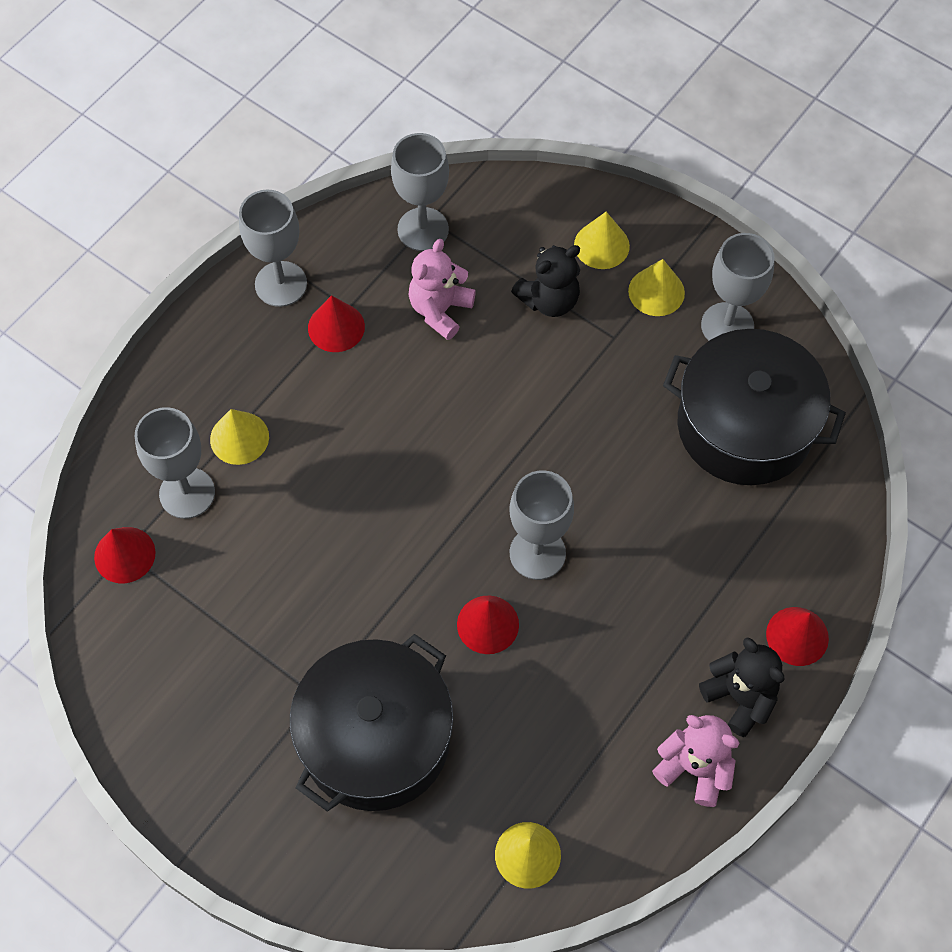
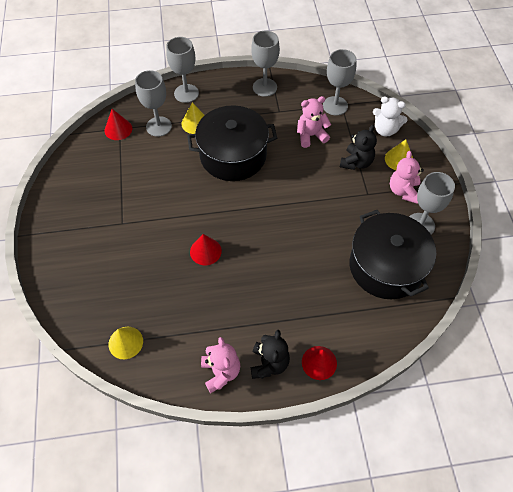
camera: 45 degrees right, 5 degrees down
(336, 327) = (267, 114): red cone -> none
(375, 738) = (124, 254): black pot -> black pot (233, 155)
(535, 211) = (385, 130): none -> white teddy bear
(537, 553) = (251, 243): grey goblet -> grey goblet (186, 93)
(549, 300) = (356, 162): black teddy bear -> black teddy bear turned 75 degrees counterclockwise
(656, 291) = (403, 191): yellow cone -> pink teddy bear

